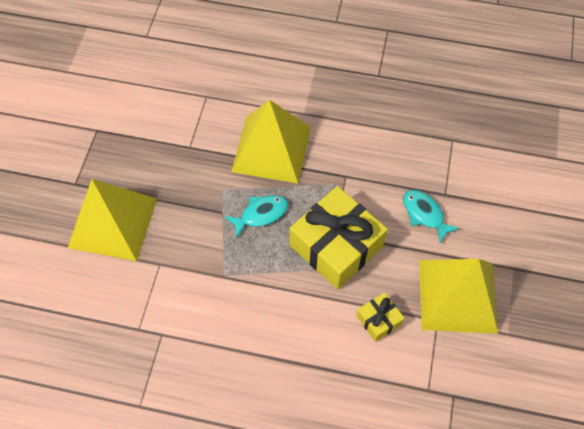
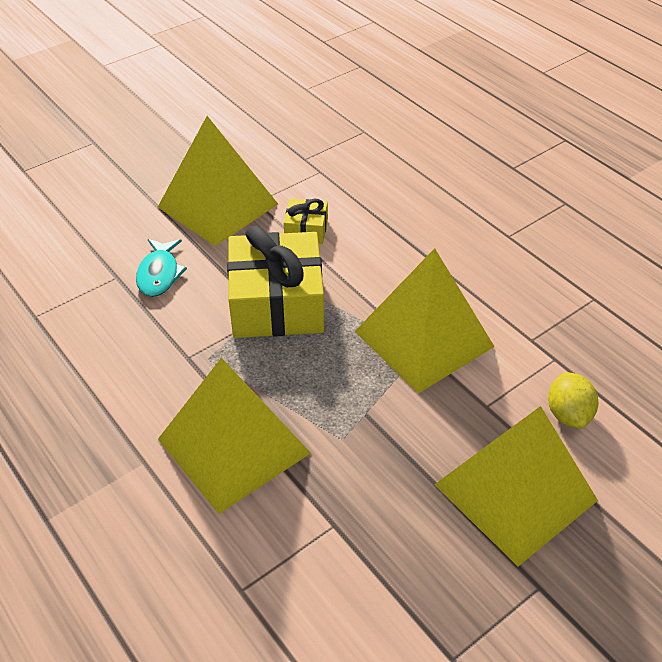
camera: 140 degrees left, 15 degrees down
(109, 292) = (568, 414): none -> yellow lemon
(228, 285) = (424, 339): none -> yellow pyramid
(261, 214) = (323, 381): turquoise fish -> none

